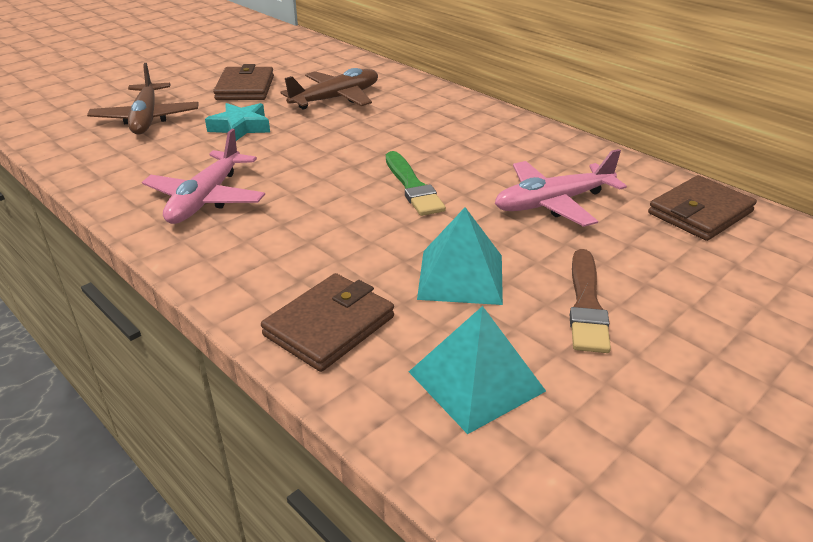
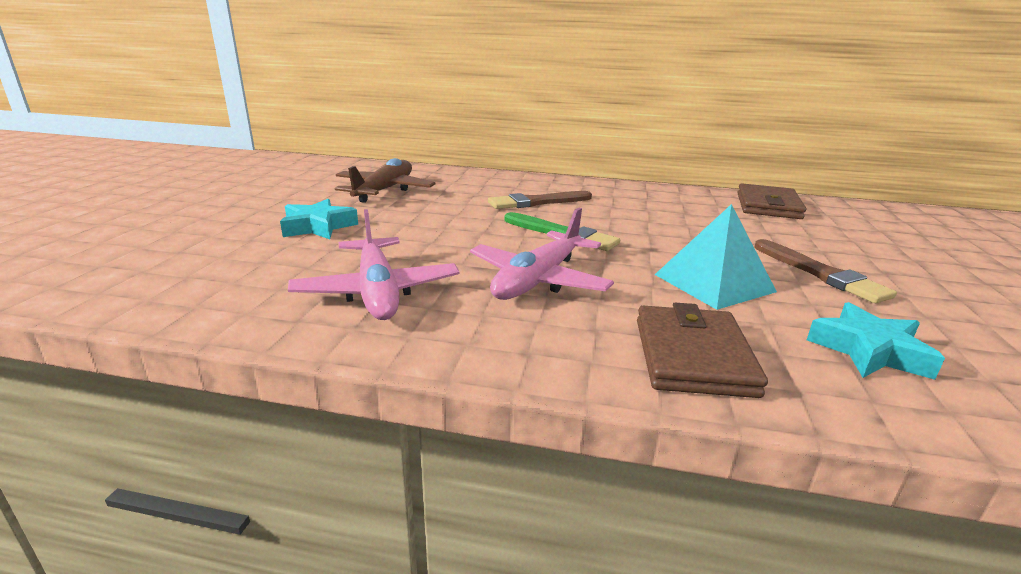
camera: 35 degrees left, 10 degrees down
(146, 119) = (181, 241): brown plane -> none
(245, 88) = (272, 197): brown wallet -> none
(447, 144) = (537, 202): none -> brown brush
(476, 381) = (869, 351): turquoise pyramid -> turquoise star
(553, 203) = (679, 221): pink plane -> pink plane (538, 280)

